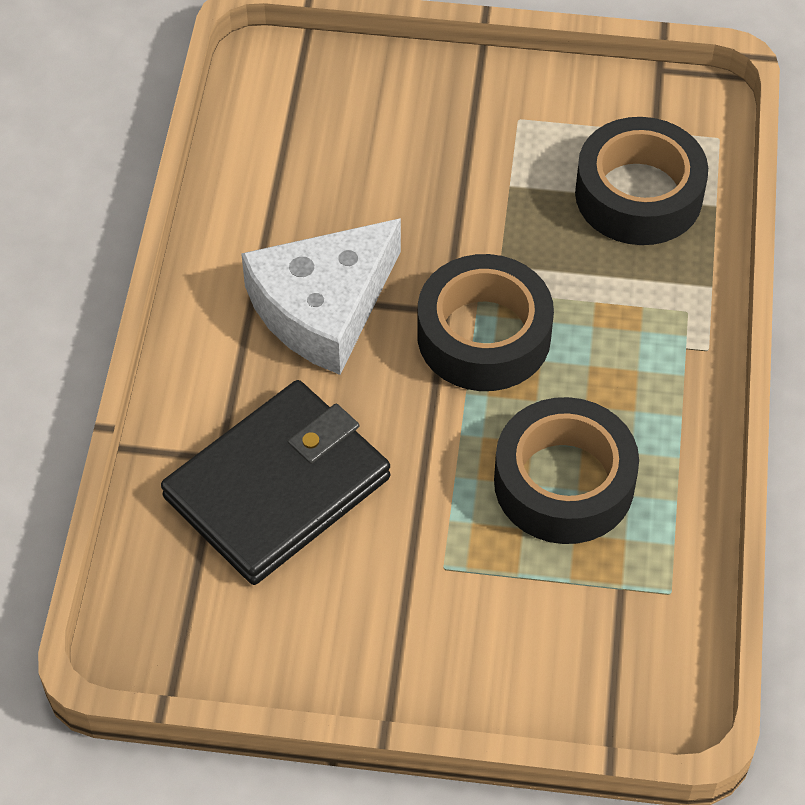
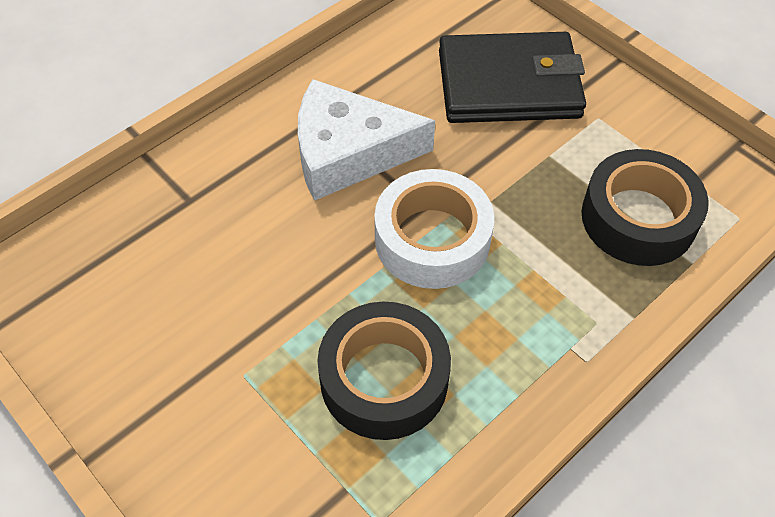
camera: 40 degrees right, 0 degrees up
(277, 488) = (201, 243): black wallet -> black wallet (508, 84)
(484, 335) = (432, 239): black tape -> white tape

